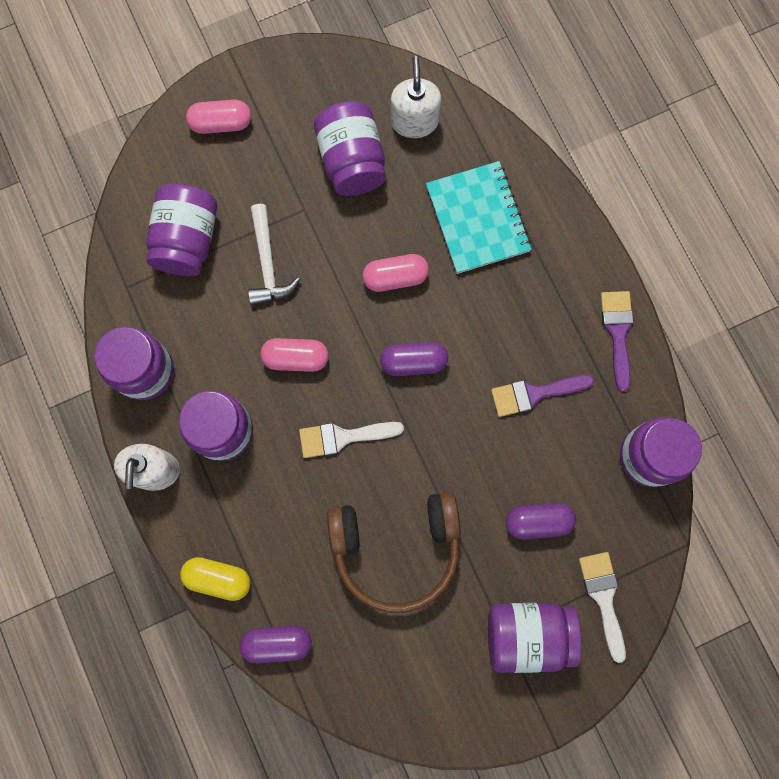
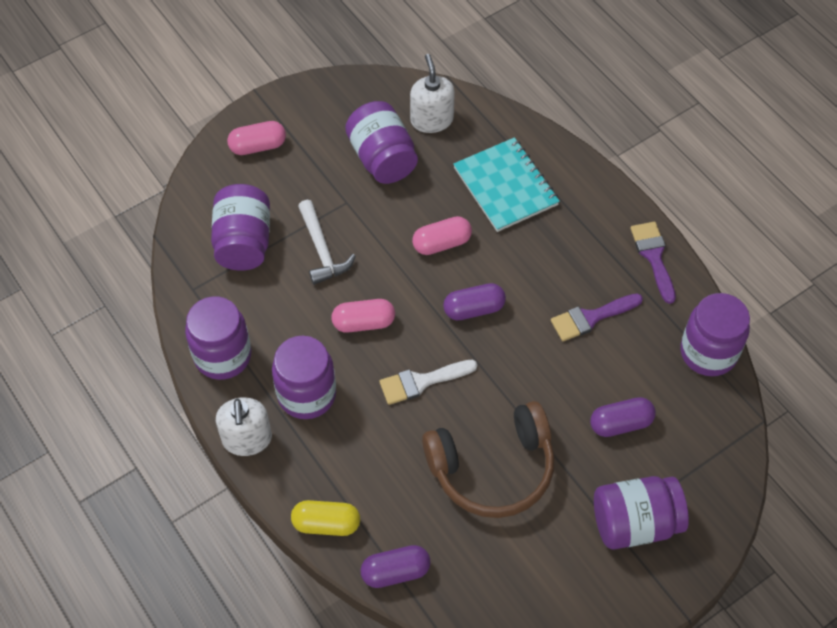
camera: 10 degrees left, 20 degrees down
(603, 598) = (698, 479): white brush -> none

